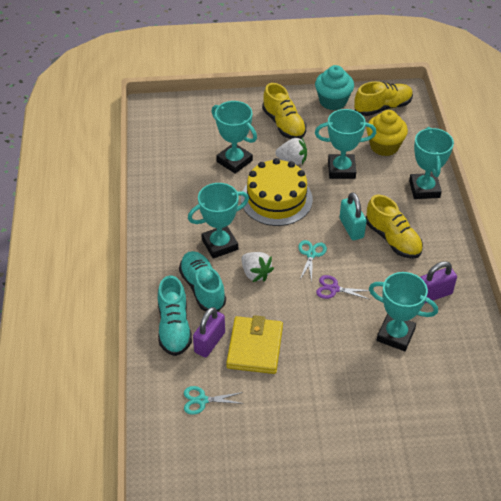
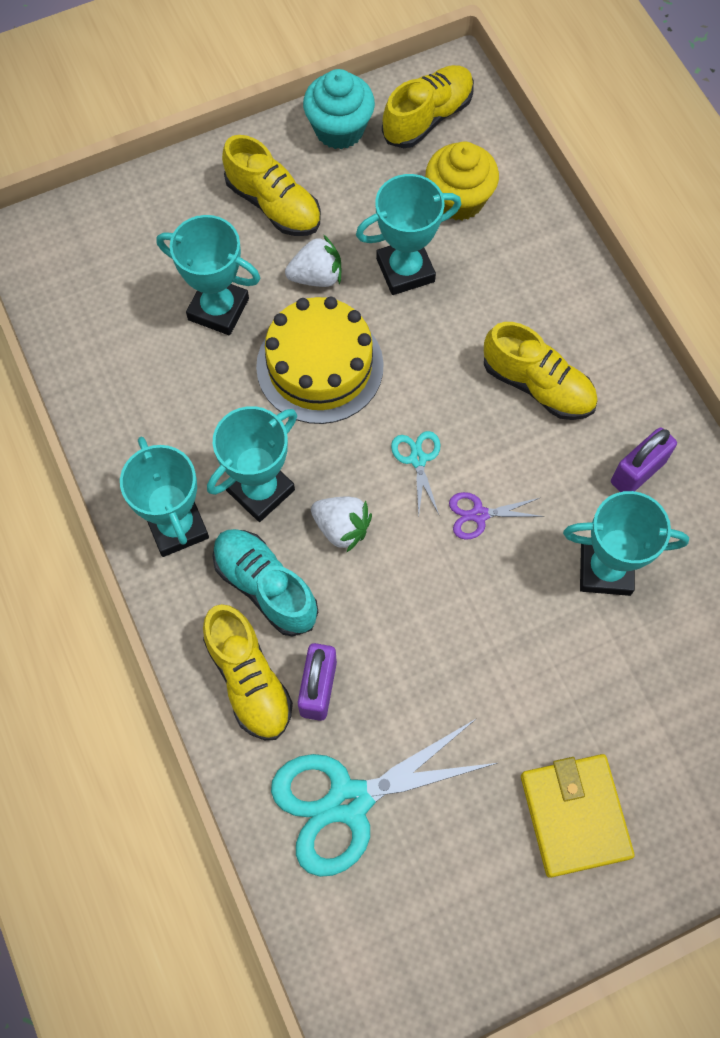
camera: 20 degrees left, 20 degrees up
(174, 327) = (249, 680): turquoise shoe -> yellow shoe
(202, 400) = (349, 801): turquoise scissors -> turquoise scissors, size x2.19
(255, 347) = (394, 671): yellow wallet -> yellow wallet (575, 815)
(351, 228) = (464, 385): turquoise padlock -> none
(424, 189) = (553, 268): turquoise trophy -> turquoise trophy (177, 526)

